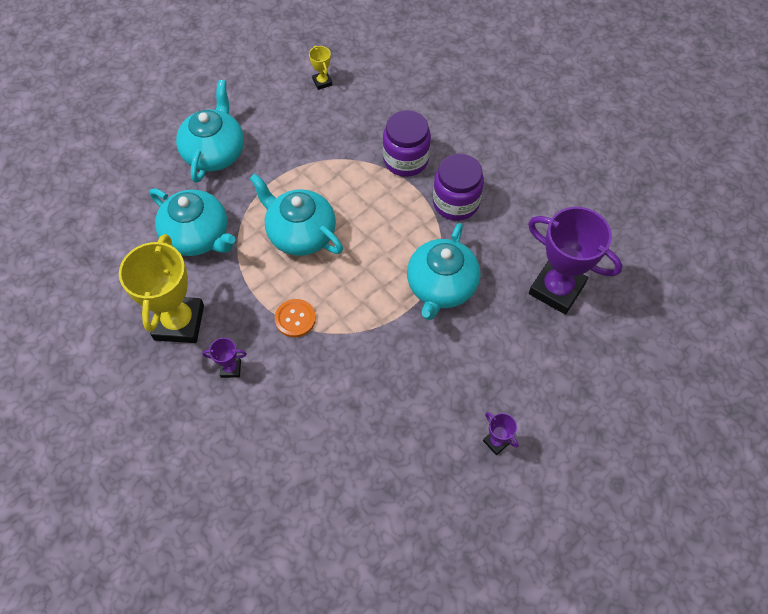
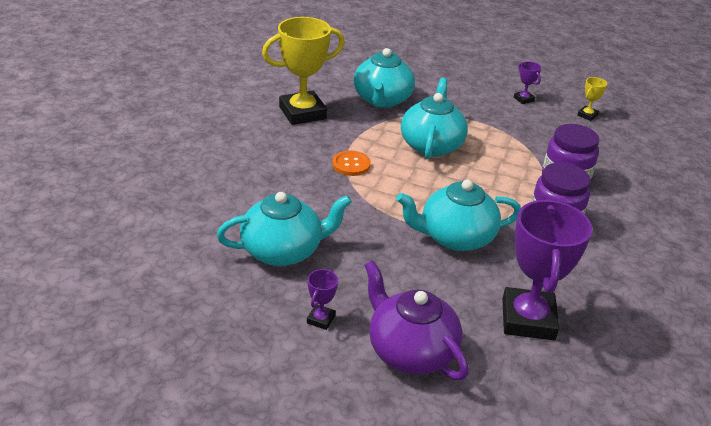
camera: 60 degrees right, 25 degrees down
(215, 152) = (462, 86): turquoise teapot -> turquoise teapot (283, 251)
(231, 368) = (282, 146): purple trophy -> purple trophy (523, 99)
(557, 390) = (410, 351): none -> purple teapot

